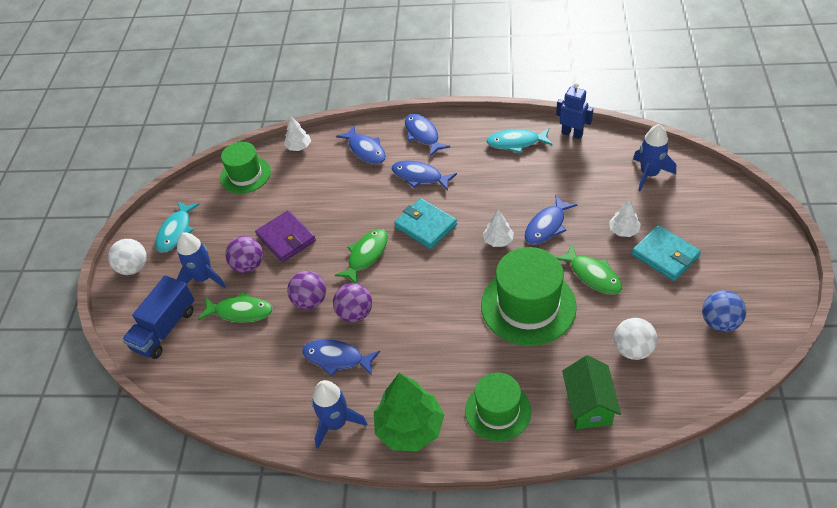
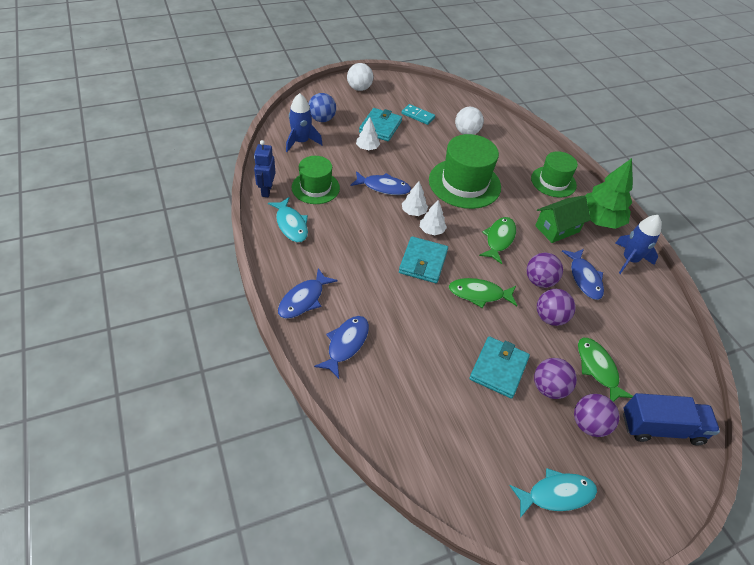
camera: 125 degrees left, 0 degrees up
(133, 268) = (628, 513): white ball -> white ball (359, 88)
(204, 278) = (588, 424): blue rocket -> purple ball
(245, 175) = (436, 459): green hat -> green hat (315, 187)
(286, 238) = (498, 368): purple wallet -> turquoise wallet
(299, 147) = (366, 418): white tree -> white tree (431, 230)
(420, 177) = (365, 284): blue fish -> none
(588, 405) = (518, 145): green house -> green house (557, 229)
(592, 275) = (418, 157): green fish -> green fish (499, 239)
(684, 305) = (418, 116): none -> turquoise domino
(719, 322) = (422, 102): blue ball -> blue ball (322, 119)

